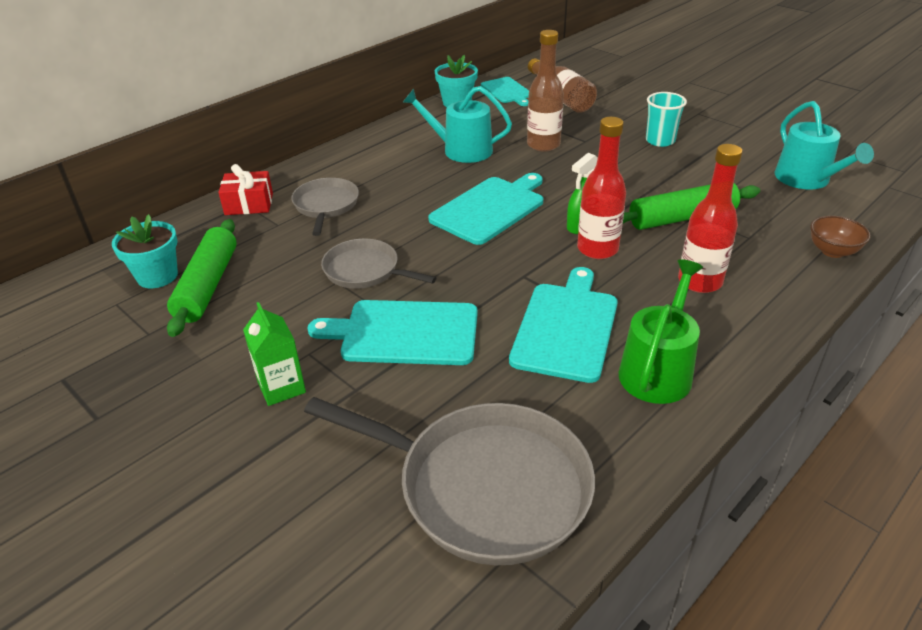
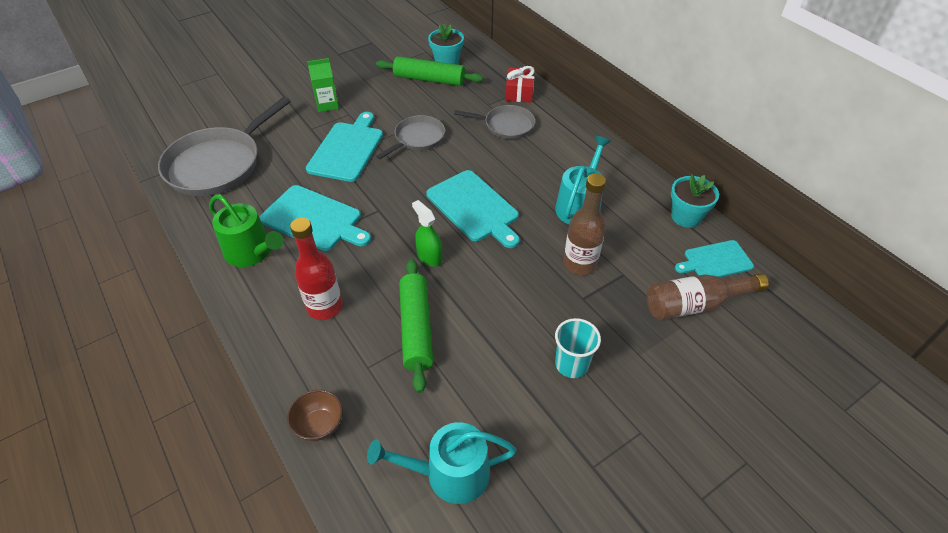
camera: 100 degrees right, 10 degrees up
(597, 249) = (393, 258): red bottle -> none

